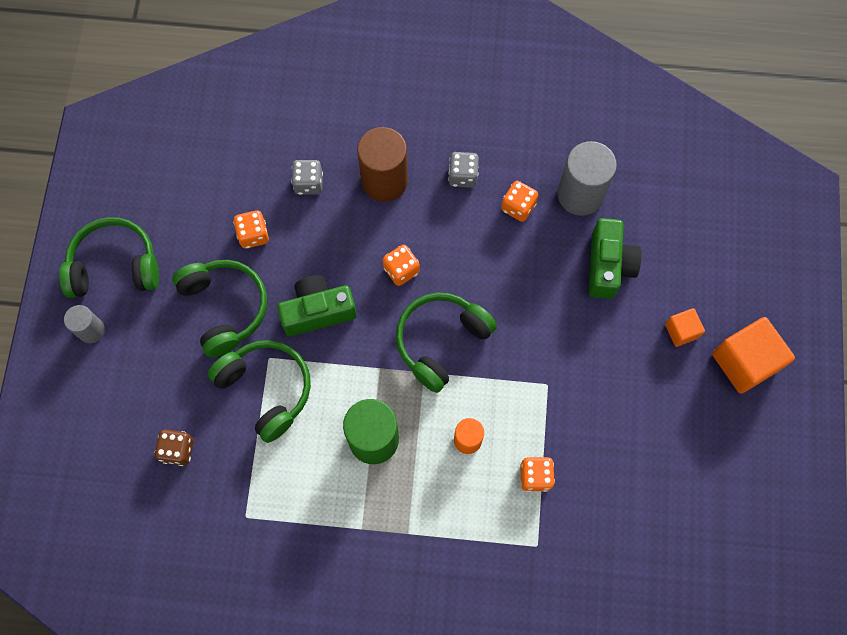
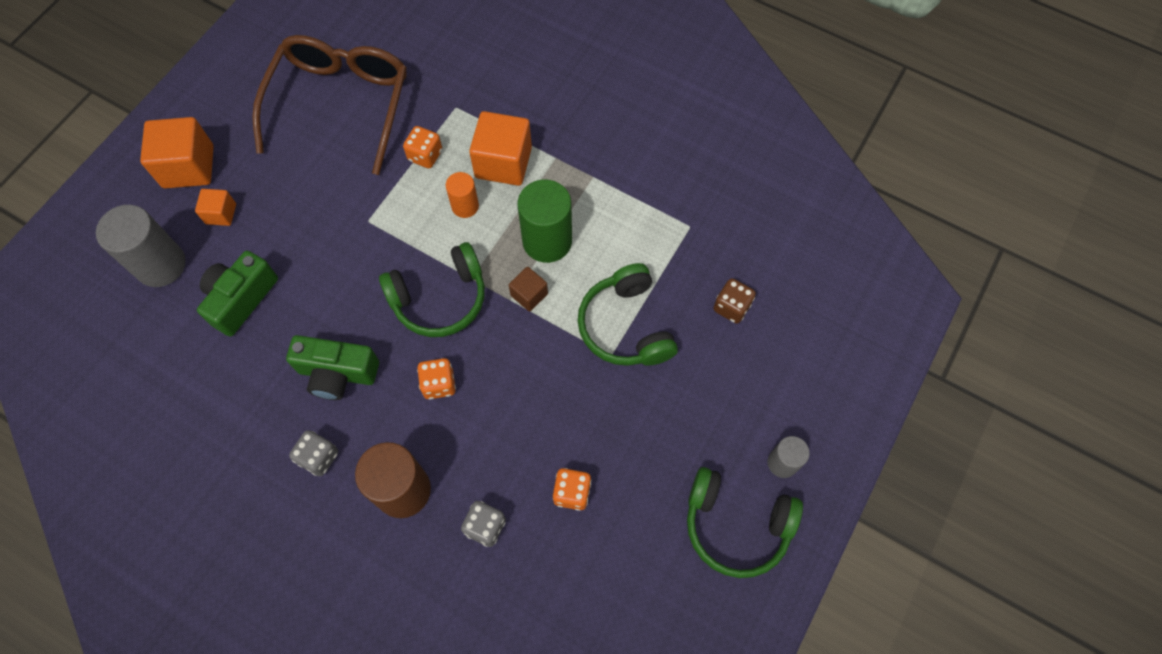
camera: 155 degrees left, 5 degrees down
(224, 308) = (634, 425): green headphones -> none
(318, 311) = (542, 379): green camera -> green camera (337, 373)
(365, 380) = (529, 295): none -> brown cube
(456, 504) = (503, 162): none -> orange cube
(518, 207) = (285, 396): orange dice -> none
(580, 194) = (216, 381): grey cylinder -> grey cylinder (161, 265)
(651, 494) = (340, 104): none -> brown glasses

